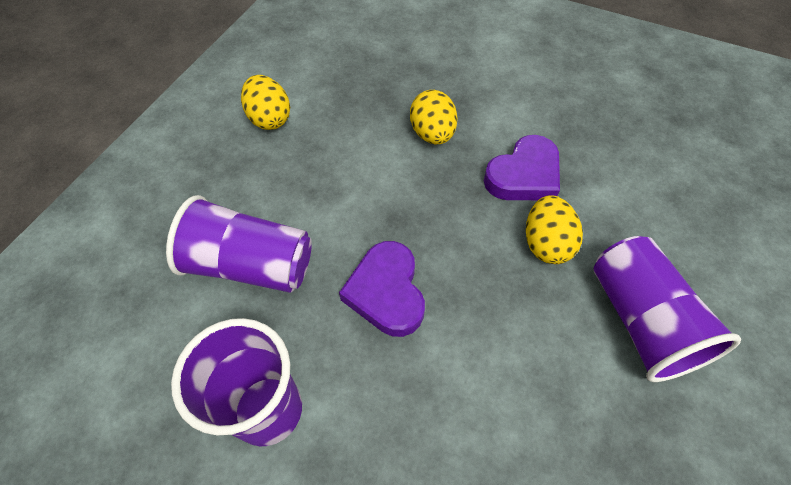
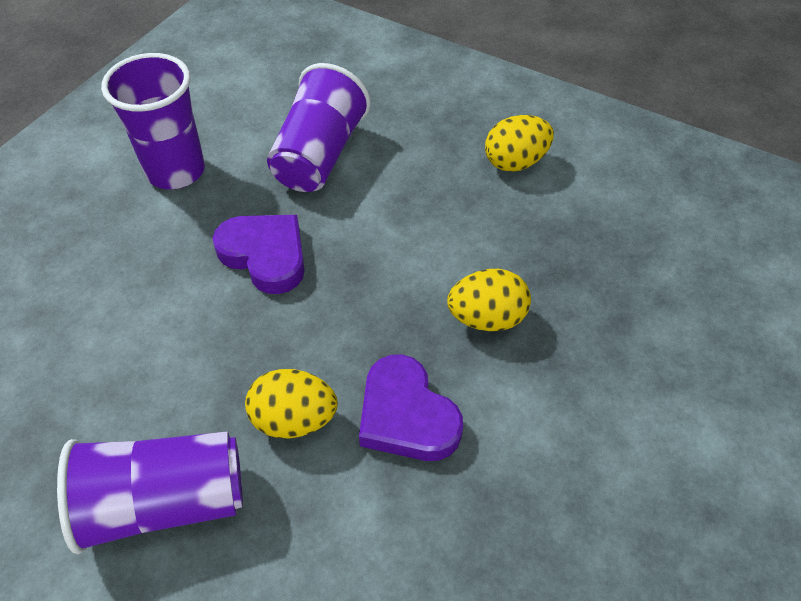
camera: 95 degrees right, 5 degrees down
(386, 292) = (265, 255): purple heart -> purple heart turned 45 degrees clockwise

